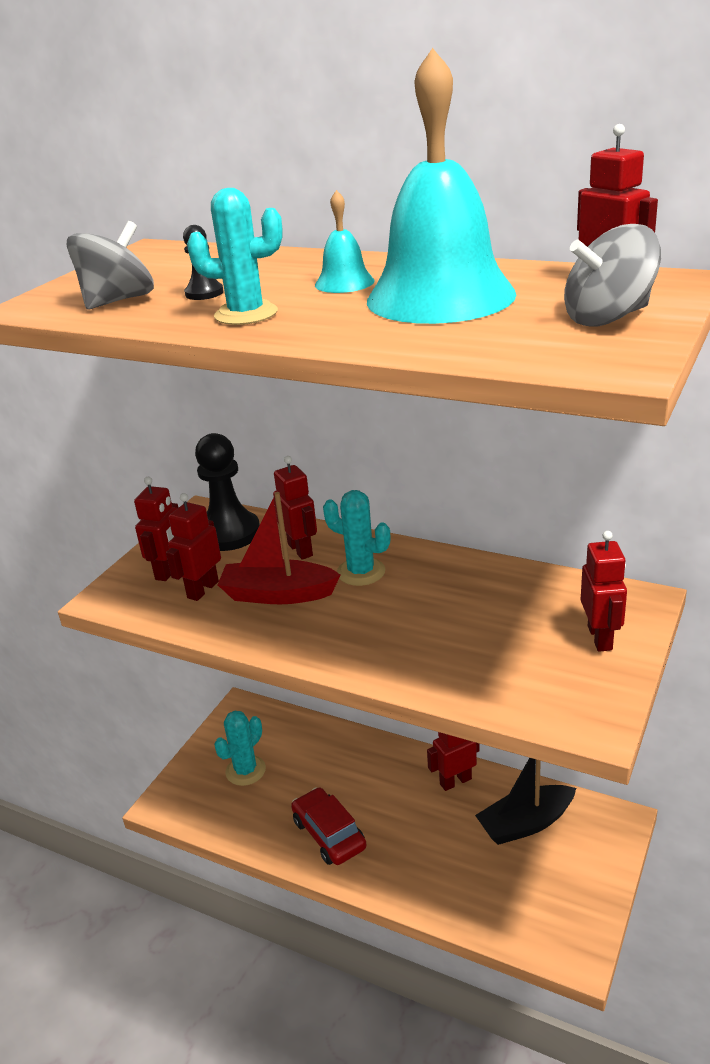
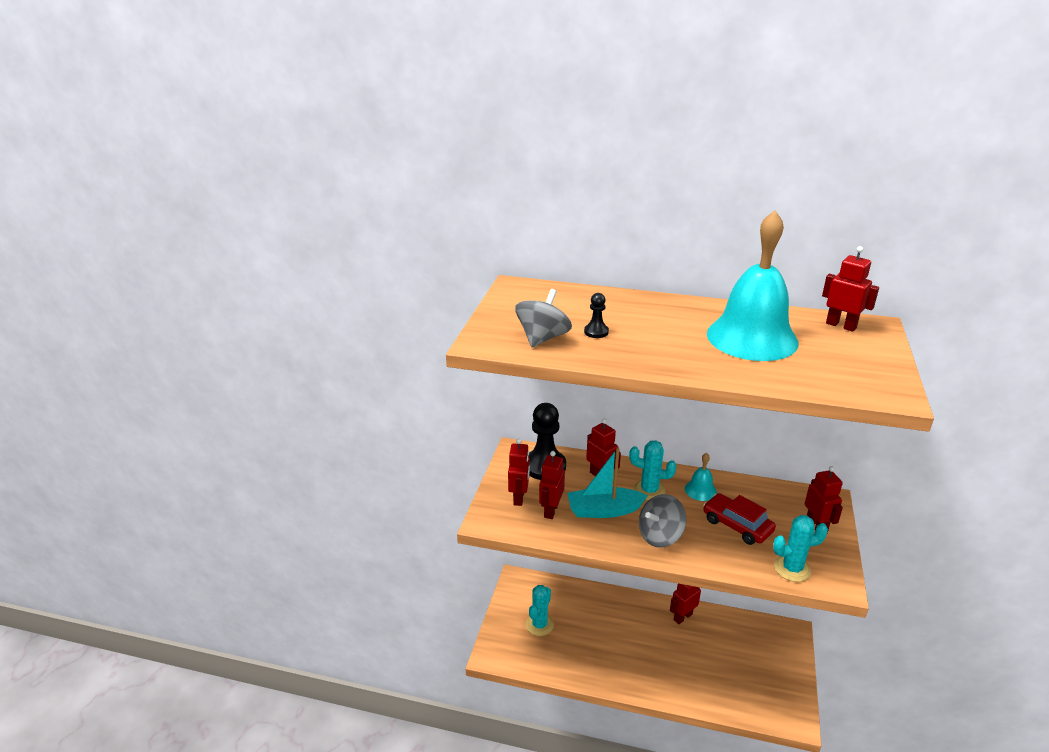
camera: 15 degrees left, 0 degrees up
(246, 314) = (641, 352): turquoise cactus -> turquoise cactus (792, 568)
(278, 594) = (603, 510): red boat -> turquoise boat
(329, 834) = (614, 663): red car -> red car (737, 525)
(344, 283) = (681, 324): turquoise bell -> turquoise bell (700, 490)
(525, 823) = (736, 640): black boat -> none
(608, 318) = (862, 357): grey spinning top -> grey spinning top (660, 536)

